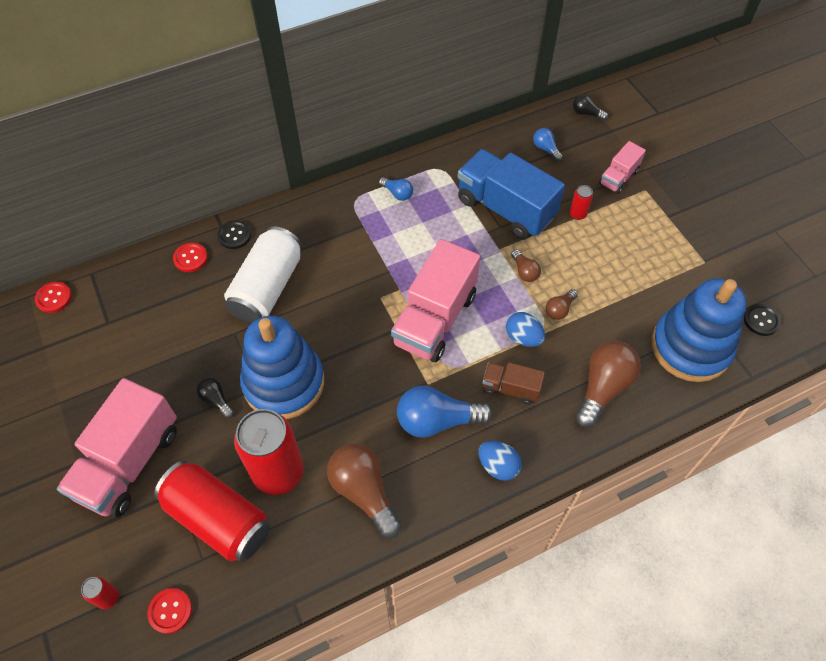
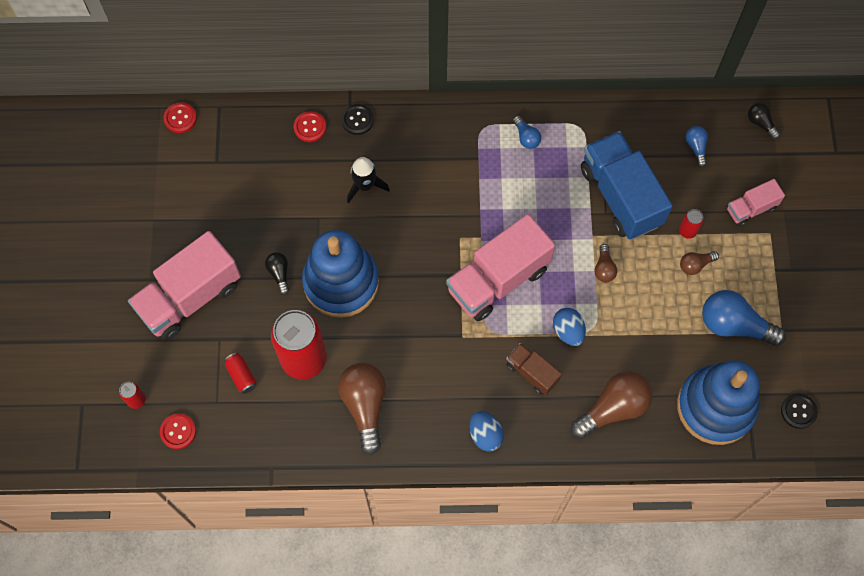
camera: 25 degrees right, 10 degrees up
(218, 518) = (241, 376): red can -> red can, size x0.41
(267, 287) = (365, 185): white can -> black rocket
(437, 421) = (454, 373): blue light bulb -> blue light bulb (734, 325)
(559, 309) = (616, 319): brown light bulb -> brown light bulb (695, 265)

